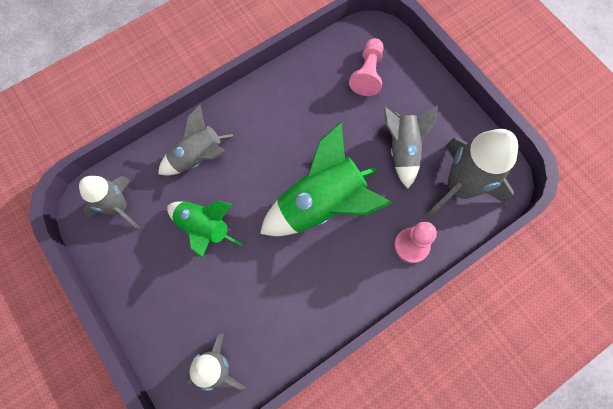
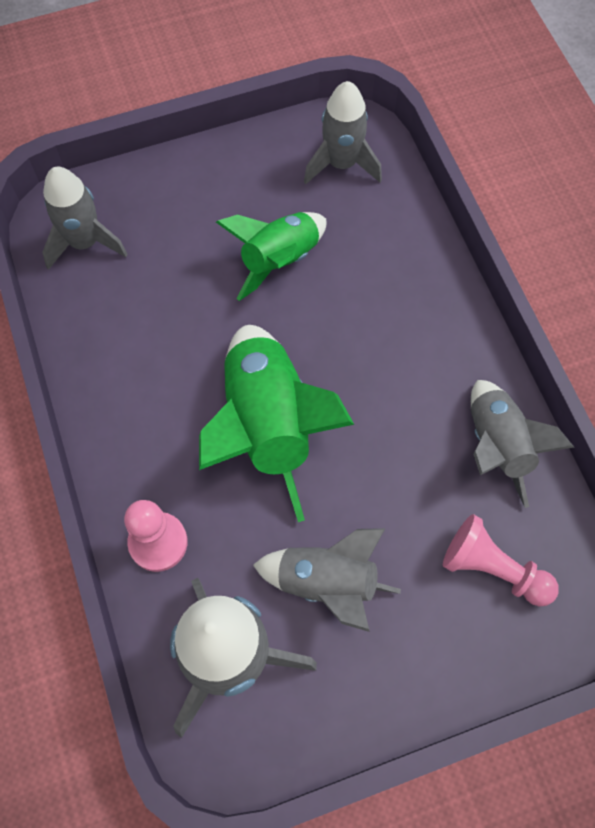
camera: 105 degrees right, 5 degrees down
(198, 157) = (394, 272): grey rocket -> grey rocket (497, 446)

